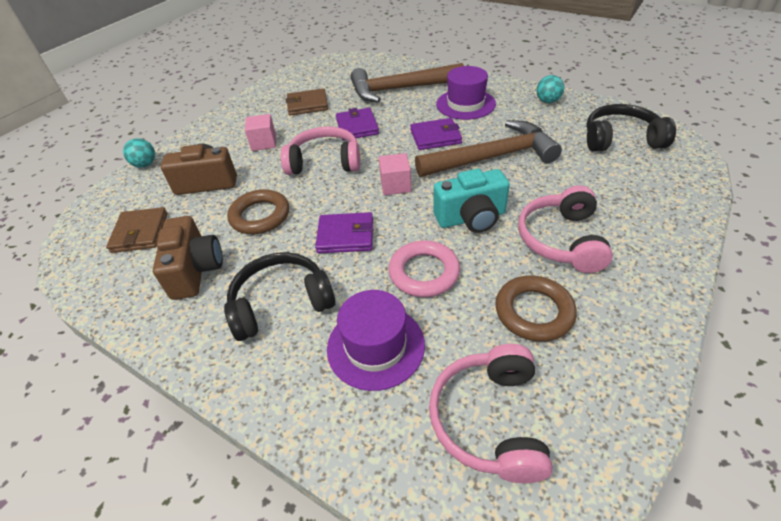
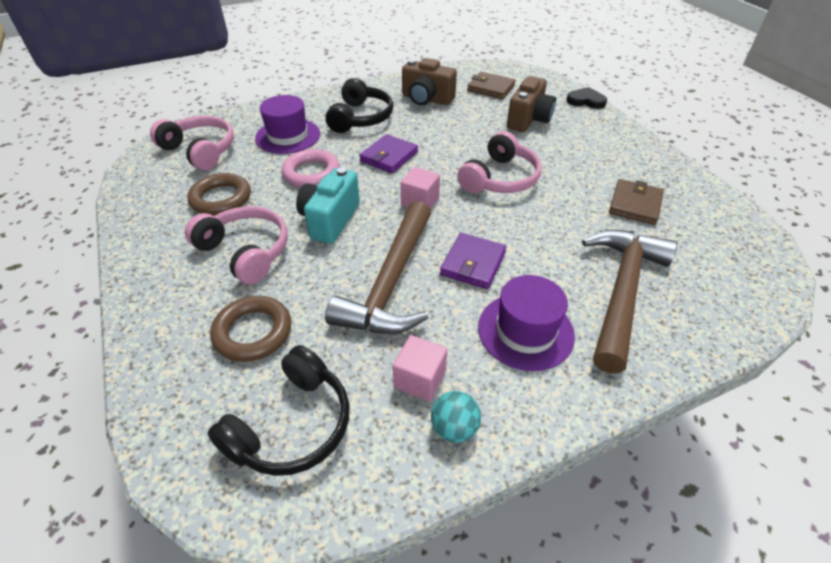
camera: 120 degrees right, 0 degrees up
(145, 164) = (586, 101): turquoise ball -> black heart
(260, 216) = (456, 131): brown ring -> brown ring (253, 332)
(264, 143) = (569, 157): pink cube -> pink cube (420, 379)
(357, 127) = (549, 219): purple wallet -> none

